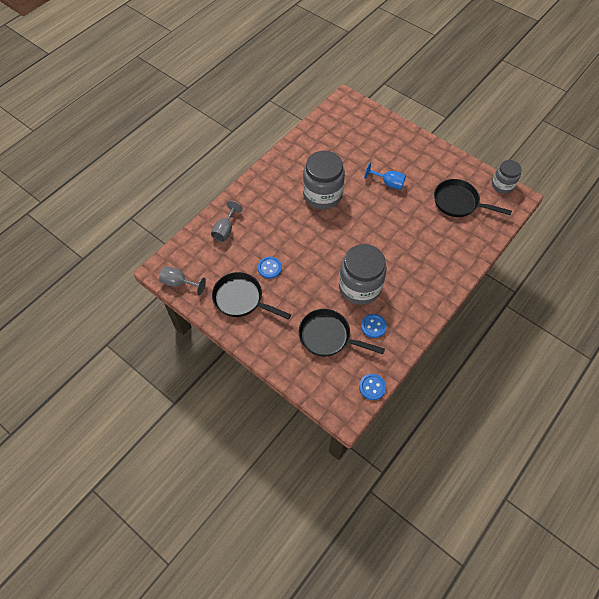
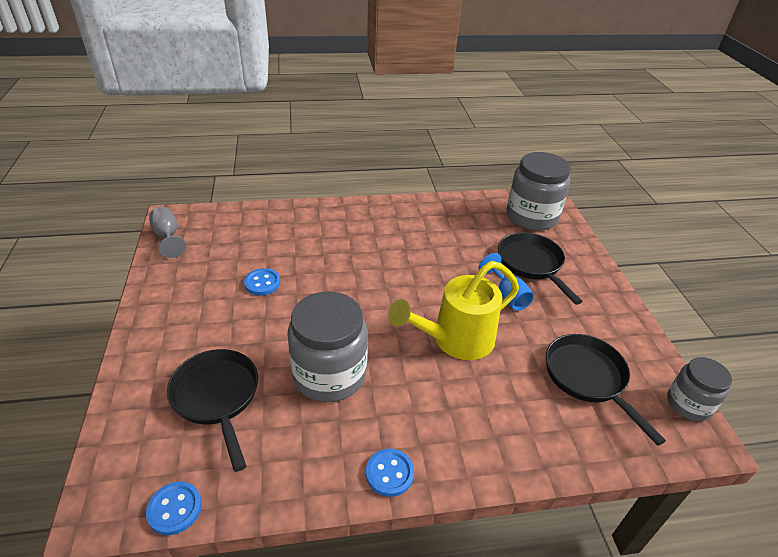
camera: 40 degrees right, 20 degrees down
(225, 230) = (272, 225): grey goblet -> none
(241, 299) = (194, 289): black pan -> black pan (531, 264)
(322, 195) = (411, 258): grey jar -> grey jar (531, 217)
(373, 326) = (283, 432): blue button -> blue button (389, 473)
(391, 226) = (455, 340): none -> yellow watering can

